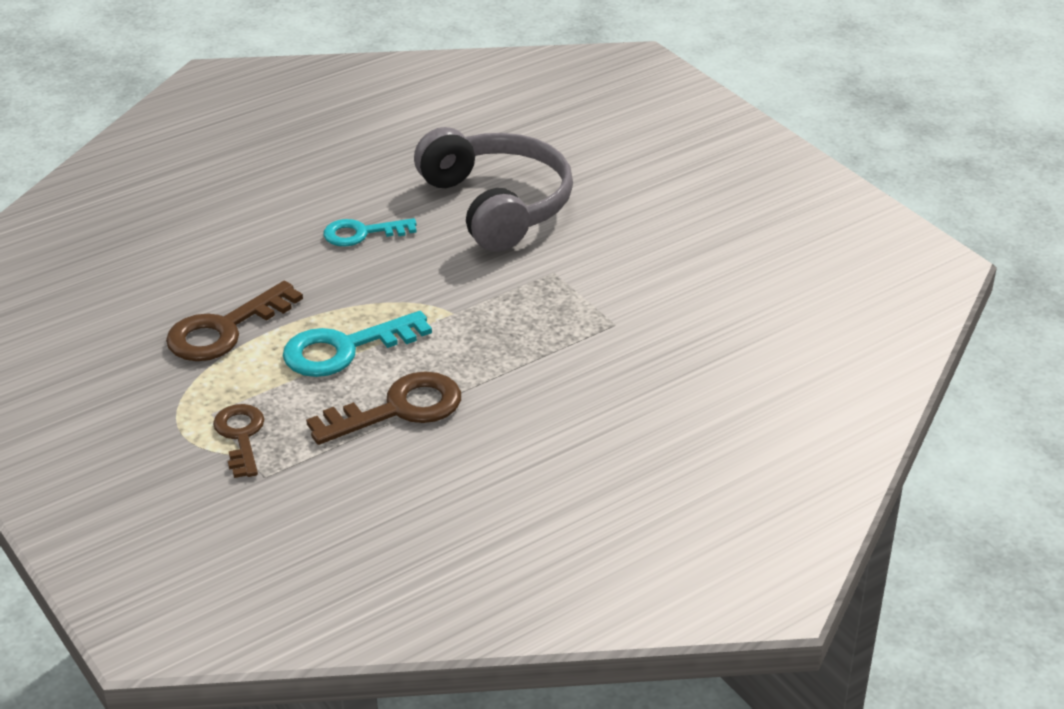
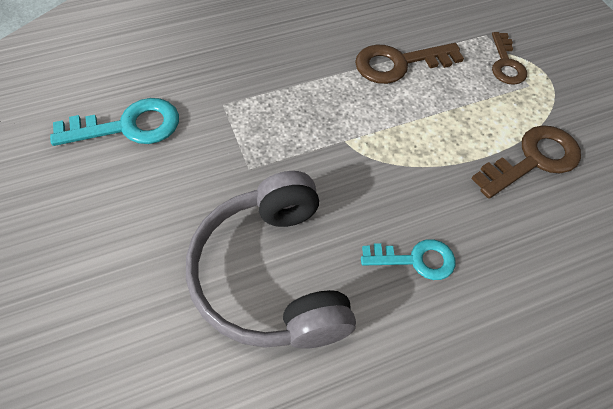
camera: 170 degrees left, 20 degrees up
(345, 349) = (435, 121): turquoise key -> turquoise key (128, 126)

